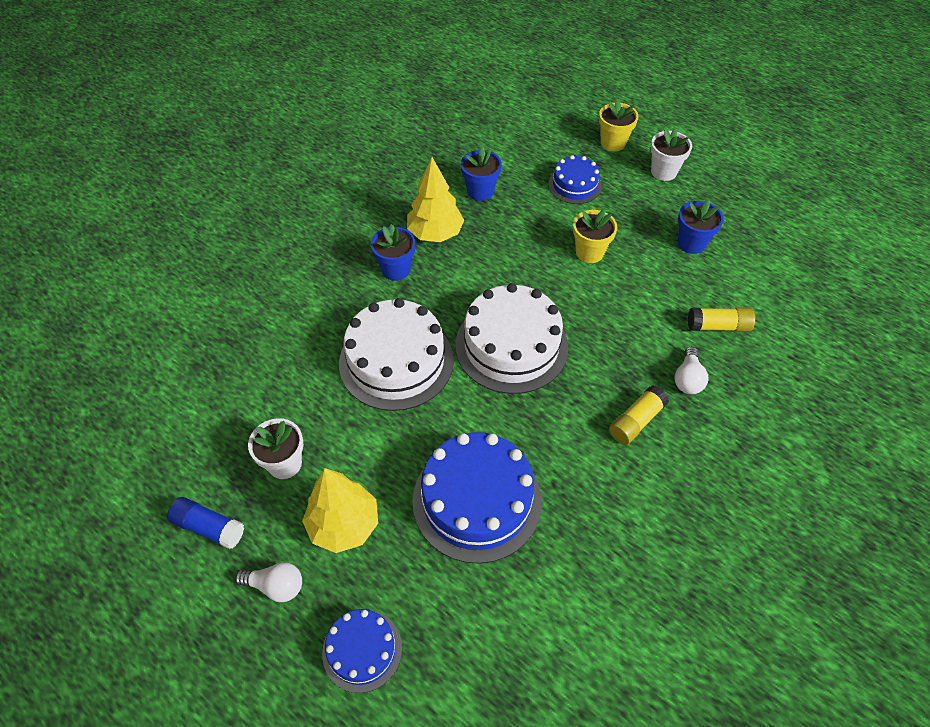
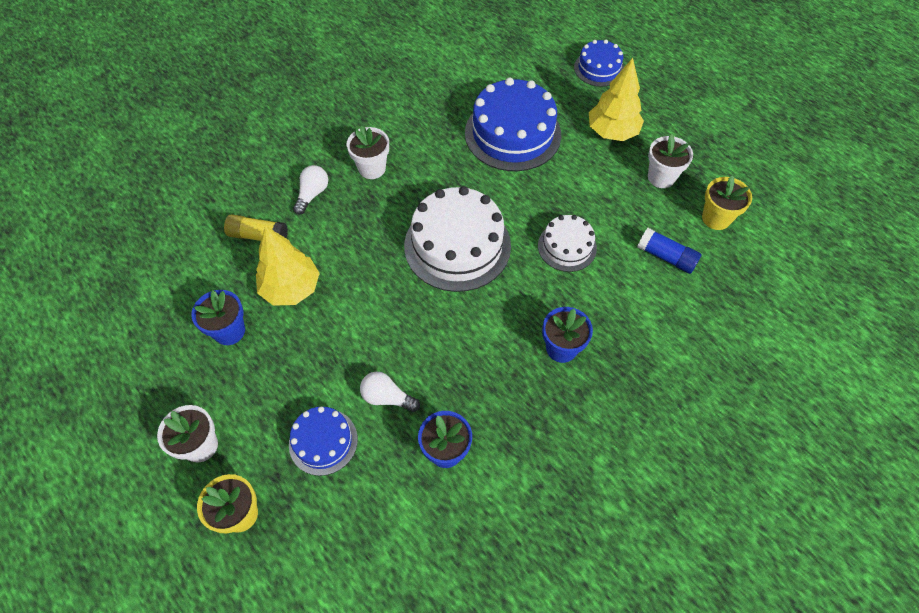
camera: 170 degrees left, 5 degrees up
(209, 527) = (712, 144): blue glue stick -> blue glue stick (666, 257)
(276, 586) = (658, 105): white light bulb -> white light bulb (387, 397)
(396, 361) = (567, 246): white cake -> white cake, size x0.55
(435, 234) = (512, 391): yellow tree -> yellow tree (291, 288)
(589, 252) = (345, 337): yellow flower pot -> yellow flower pot (716, 218)
(636, 421) = (372, 168): yellow glue stick -> white flower pot

